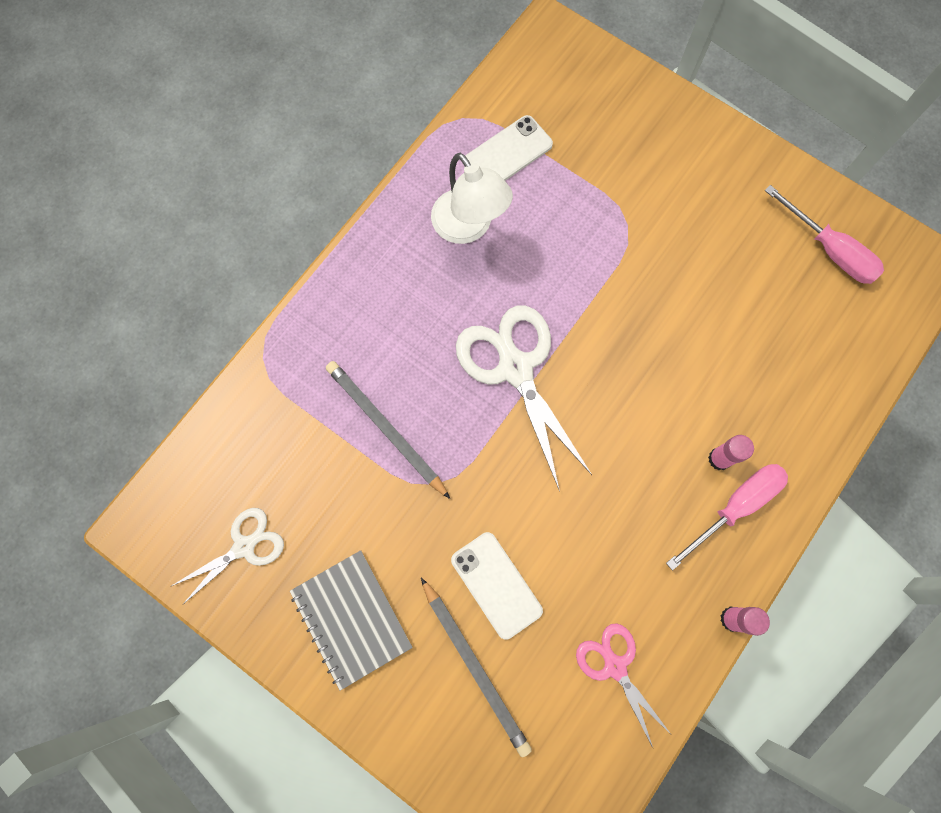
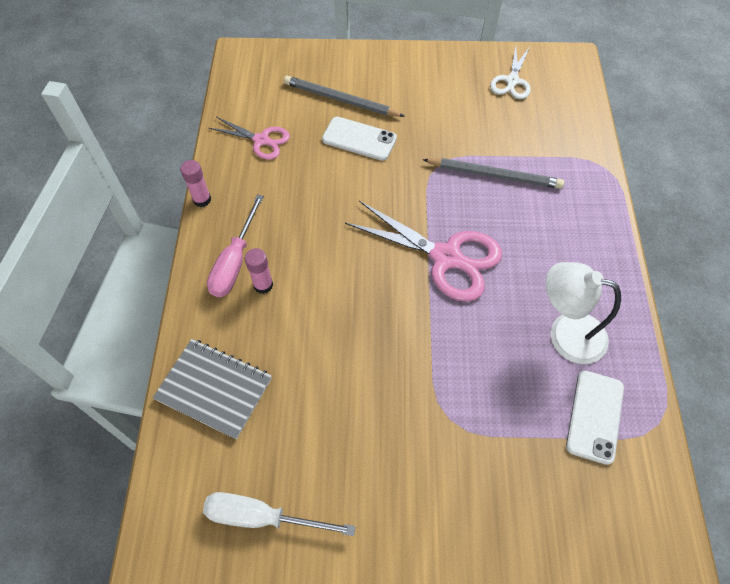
camera: 145 degrees right, 15 degrees down
(351, 619) = (425, 84): grey notebook -> grey notebook (214, 389)
(515, 368) = (446, 257): white scissors -> pink scissors
(829, 250) = (262, 517): pink screwdriver -> white screwdriver

